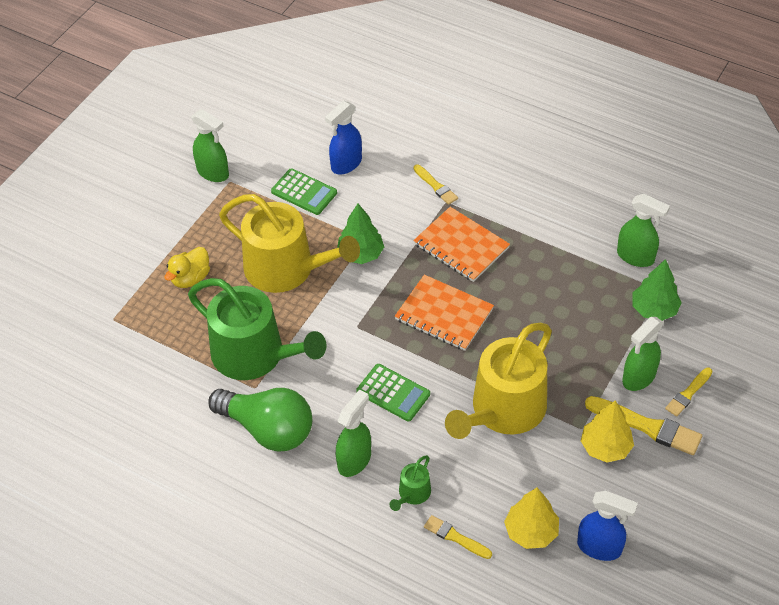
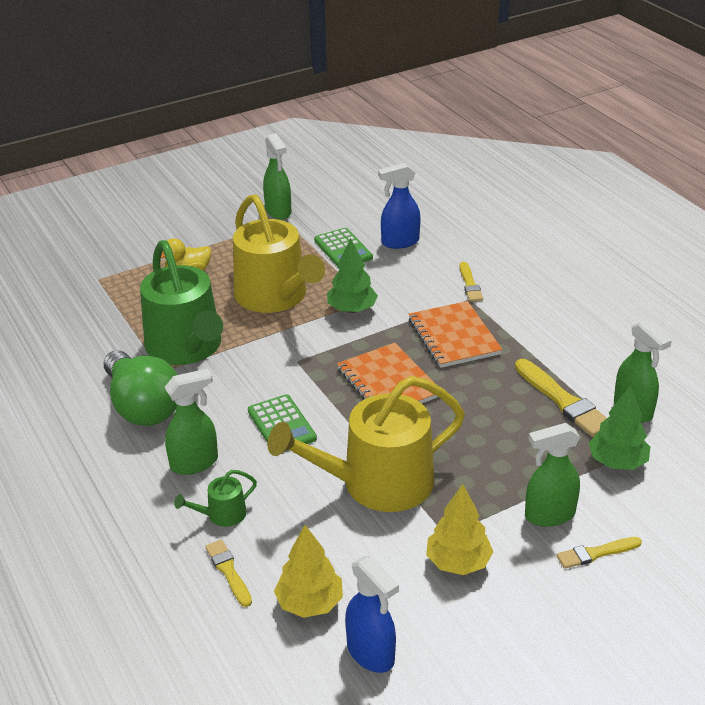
camera: 30 degrees right, 15 degrees down
(647, 426) = (522, 564): yellow brush -> yellow brush (563, 401)

